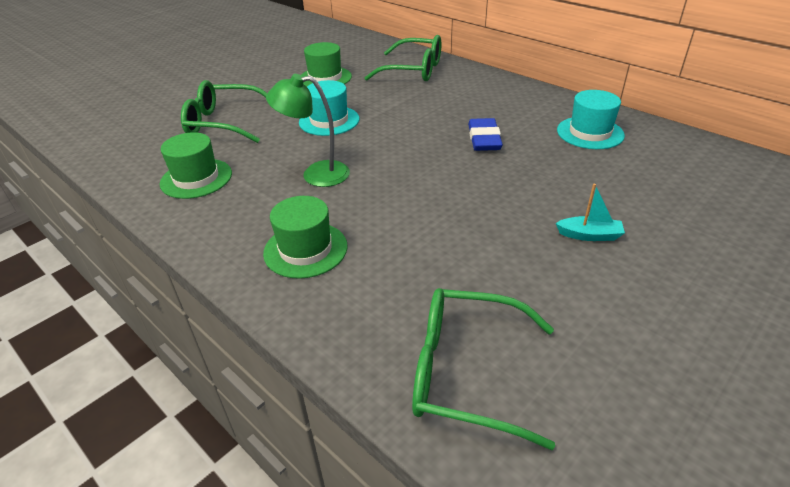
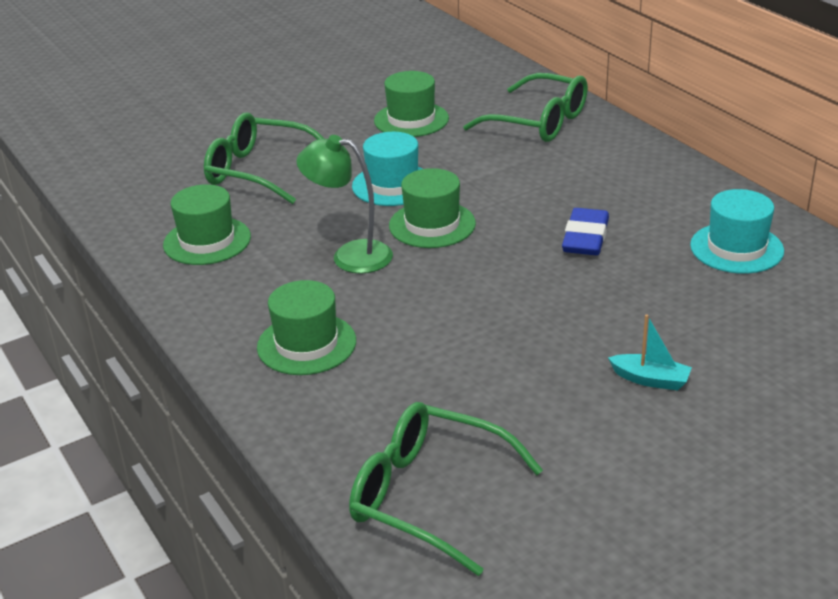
camera: 15 degrees right, 5 degrees down
(369, 144) = (432, 225): none -> green hat

